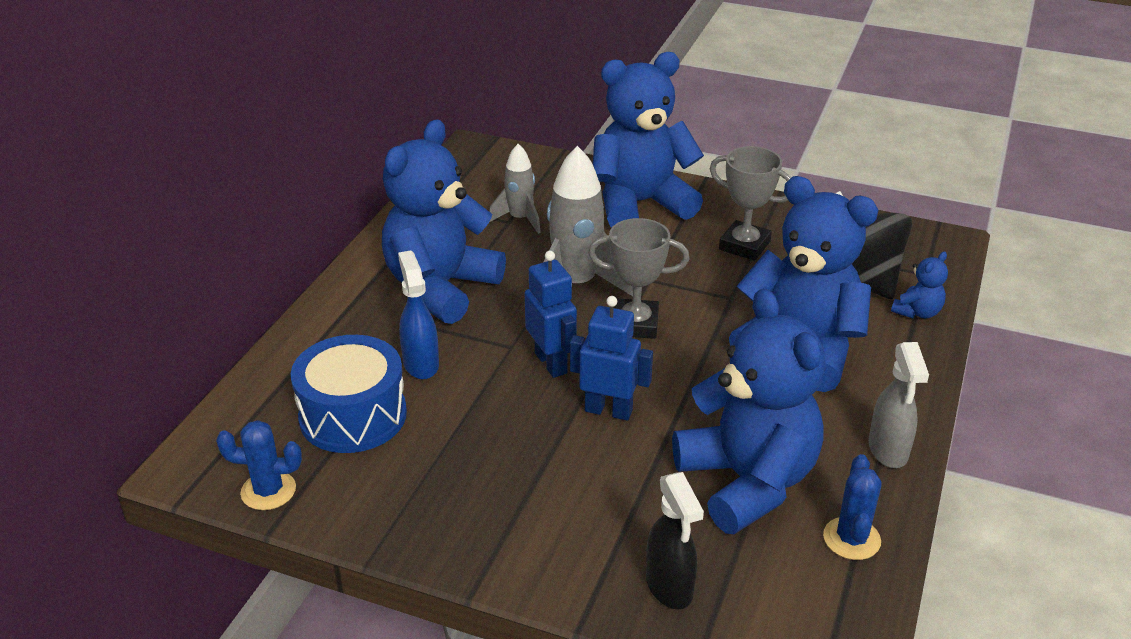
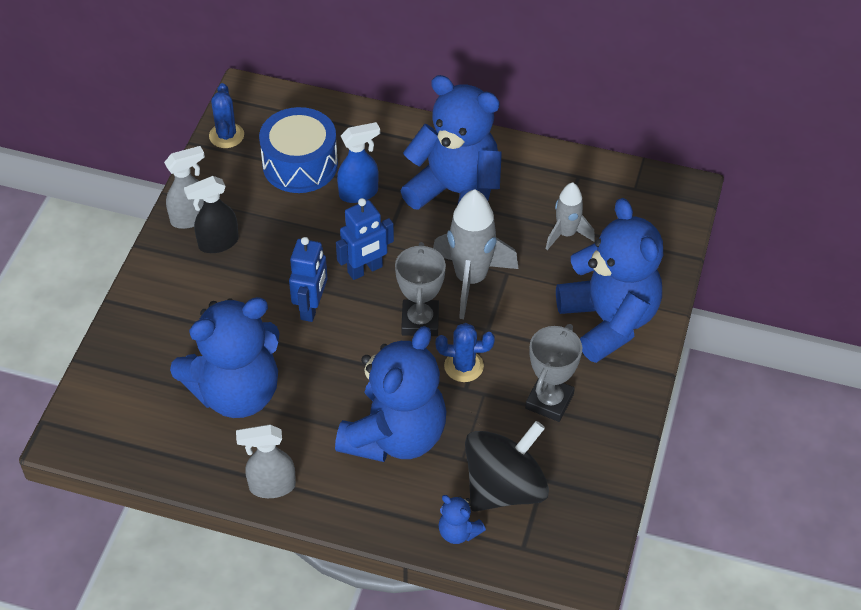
camera: 85 degrees right, 15 degrees up
(427, 530) = (191, 218): none -> grey spray bottle
(669, 587) = (138, 346): black spray bottle -> black spray bottle (218, 243)
(851, 539) = (179, 453): blue cactus -> blue cactus (463, 366)

